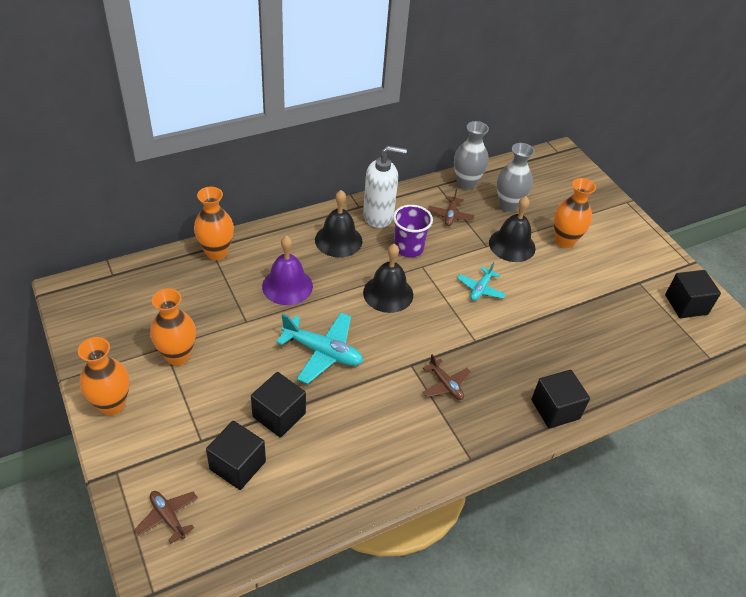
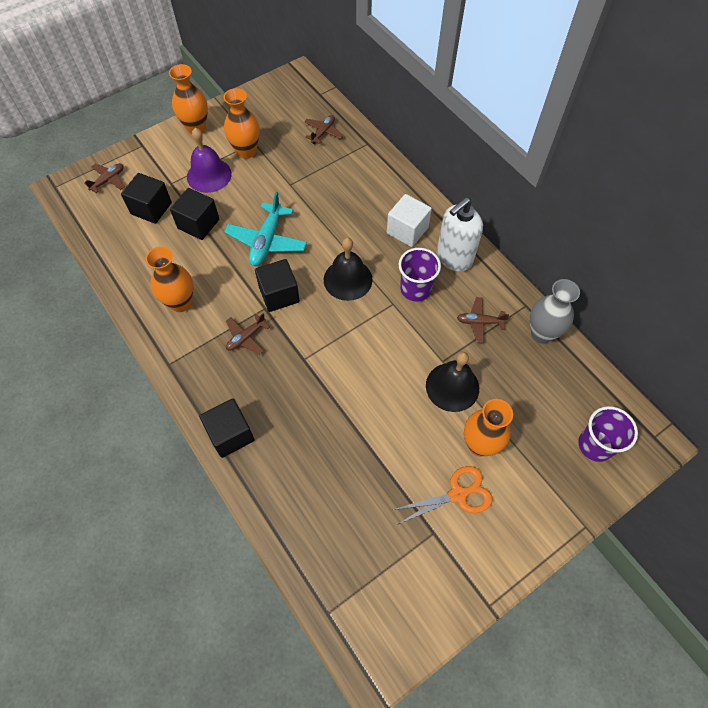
camera: 85 degrees right, 15 degrees up
(177, 281) = (323, 132): none -> brown plane
(216, 252) = (363, 148): orange vase -> orange vase (180, 303)
(287, 286) = (337, 203): purple bell -> purple bell (209, 175)
(338, 240) = (407, 230): black bell -> white cube
(378, 216) = (454, 258): white soap dispenser -> white soap dispenser turned 60 degrees clockwise
(480, 289) = (375, 359): turquoise plane -> none
(508, 205) = (520, 380): grey vase -> none
(564, 181) = (595, 445): none -> purple cup
(607, 262) = (457, 494): none -> orange scissors
(686, 305) = (410, 591): black cube -> black cube (279, 294)

